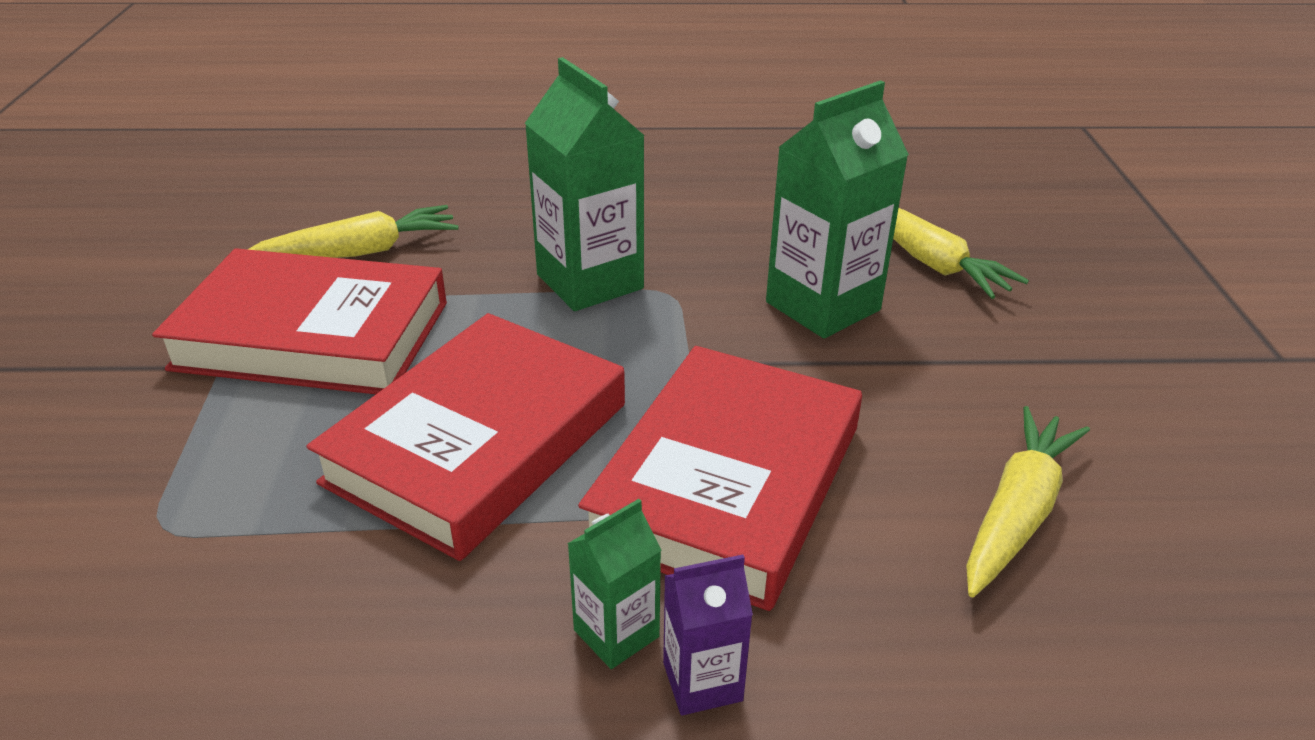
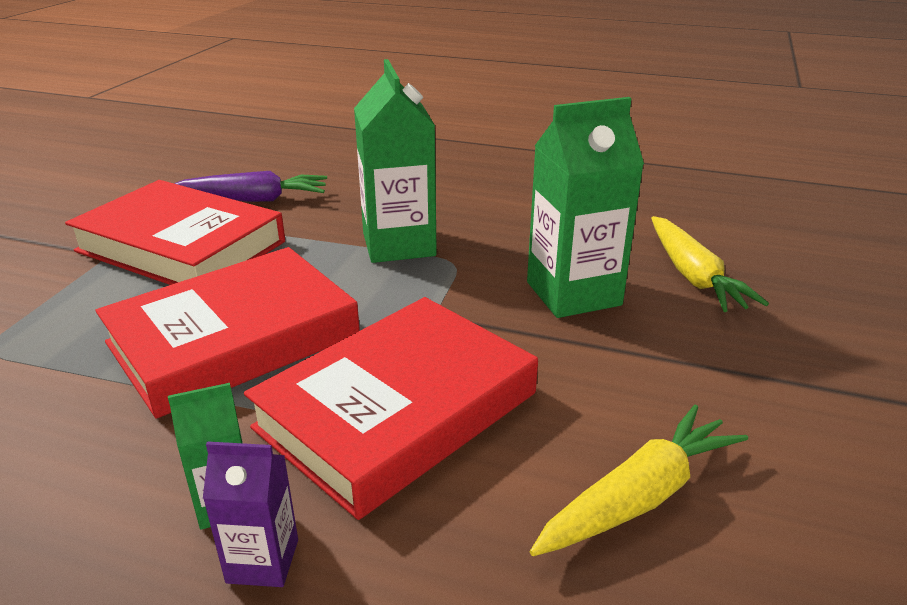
camera: 20 degrees right, 5 degrees down
(359, 252) = (253, 199): yellow carrot -> purple carrot

